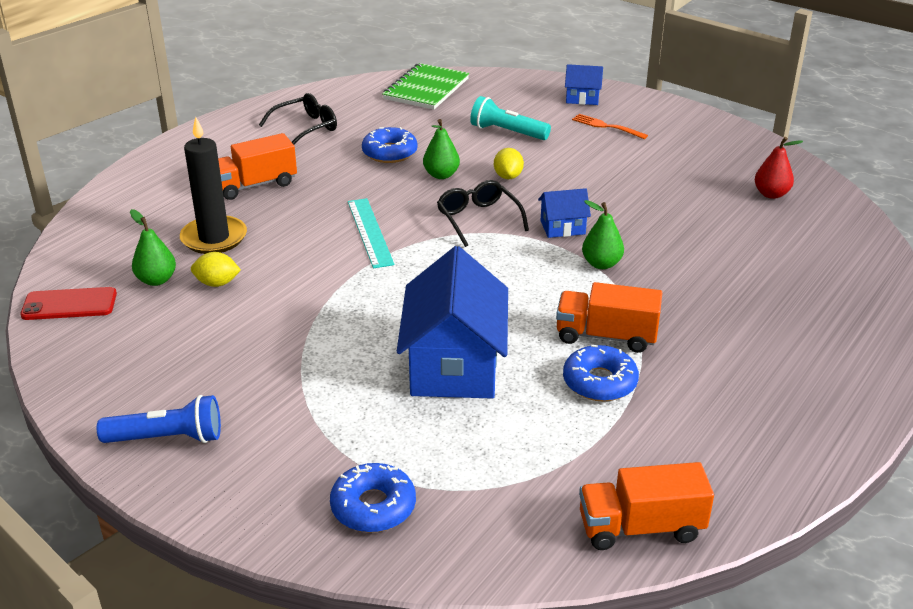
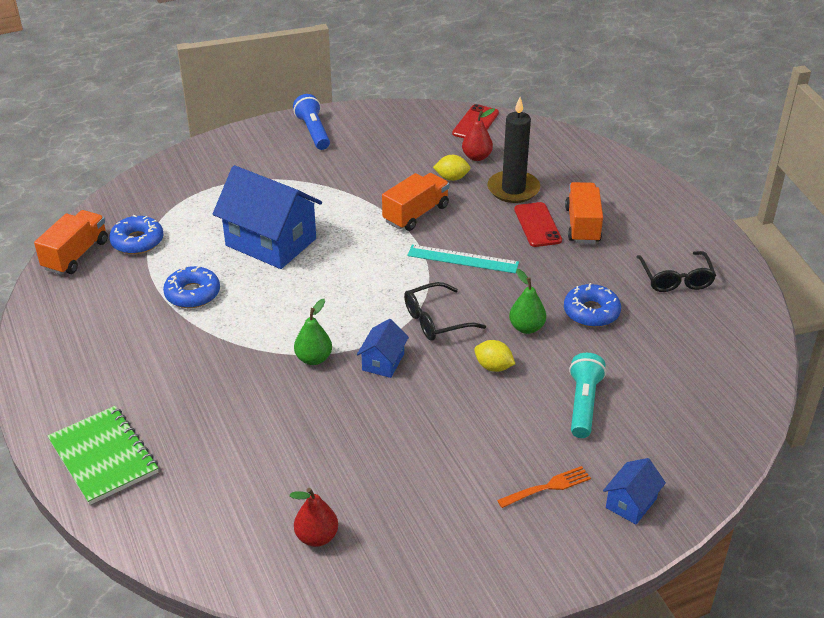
camera: 120 degrees right, 5 degrees up
(156, 280) = (477, 157): green pear -> red pear
(167, 438) = (313, 132): blue flashlight -> blue flashlight turned 135 degrees clockwise
(217, 283) = (451, 178): yellow lemon -> yellow lemon turned 60 degrees clockwise
(273, 208) = (537, 225): none -> red phone
(373, 506) = (192, 178): blue donut -> blue donut (137, 241)
(426, 89) = (725, 386): green notebook -> green notebook (103, 457)
(478, 219) = (436, 320): black glasses -> black glasses turned 150 degrees clockwise
(507, 132) = (583, 404): turquoise flashlight -> turquoise flashlight turned 45 degrees counterclockwise
(606, 336) = (231, 318): orange truck -> orange truck (416, 214)

